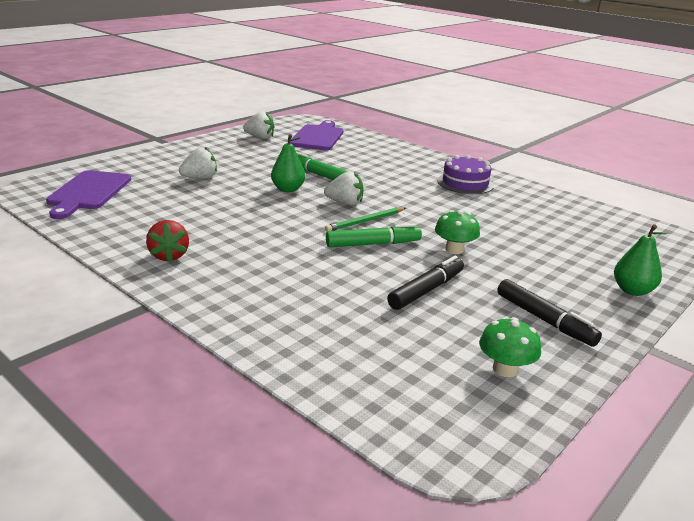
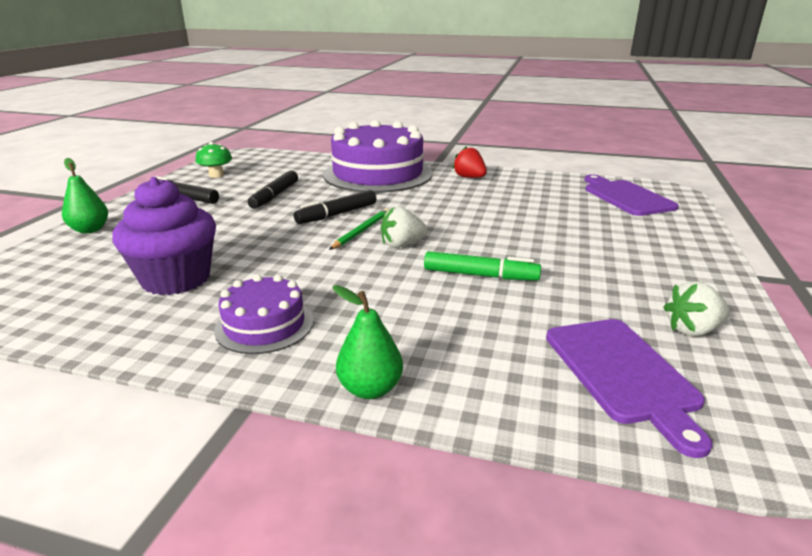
camera: 155 degrees right, 0 degrees up
(200, 178) = (585, 232): white strawberry -> none
(266, 296) = (378, 174): none -> purple cake
(288, 189) = (481, 244): green pear -> green pear (370, 389)
(373, 244) = (337, 214): green marker -> black marker
(454, 249) = (260, 226): green mushroom -> none
(523, 219) = (176, 279): none -> purple cupcake

